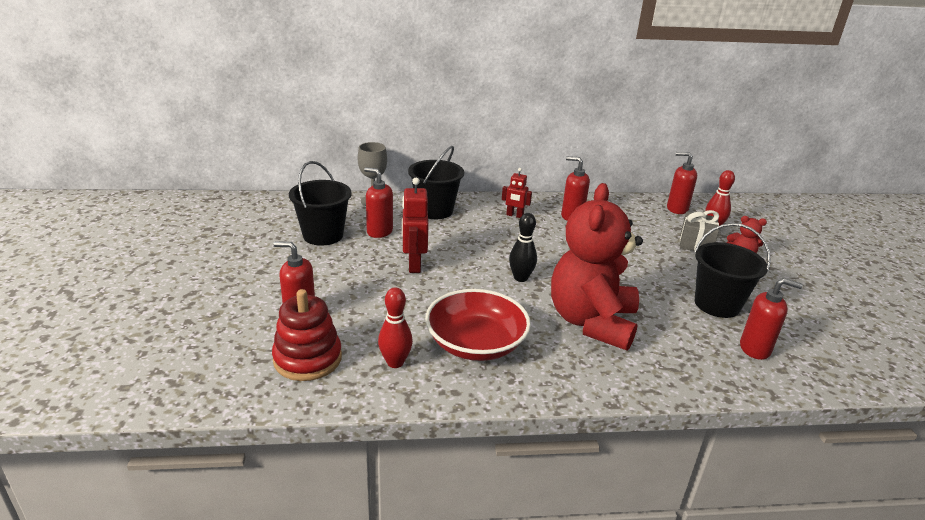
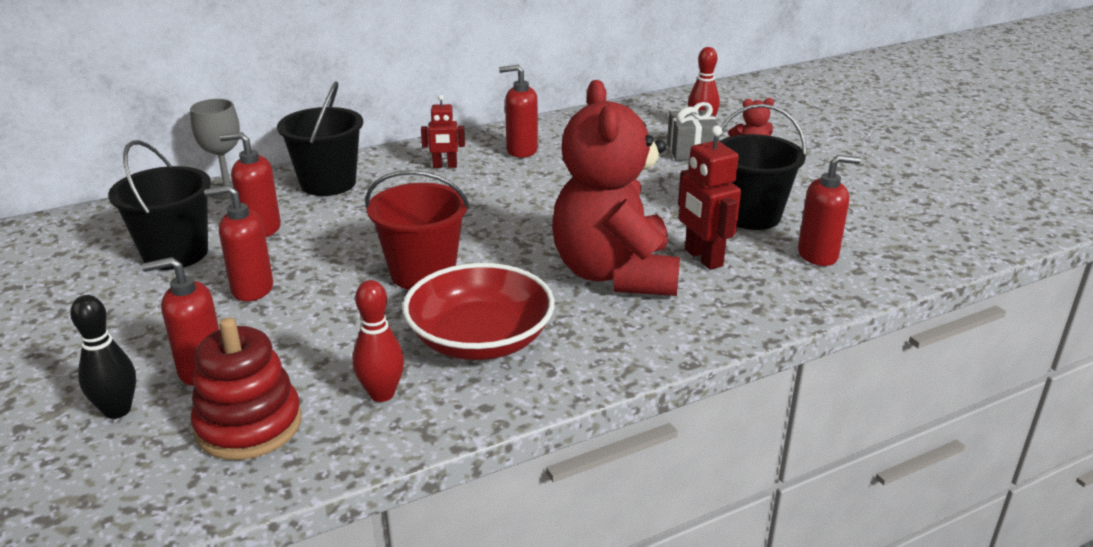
camera: 20 degrees left, 0 degrees up
(414, 265) = (337, 261): red robot -> red robot (703, 258)
(462, 287) = (422, 273): none -> red bucket
(520, 278) = (495, 243): black bowling pin -> black bowling pin (117, 410)
(676, 209) = (647, 114): red soap dispenser -> red soap dispenser (252, 289)

